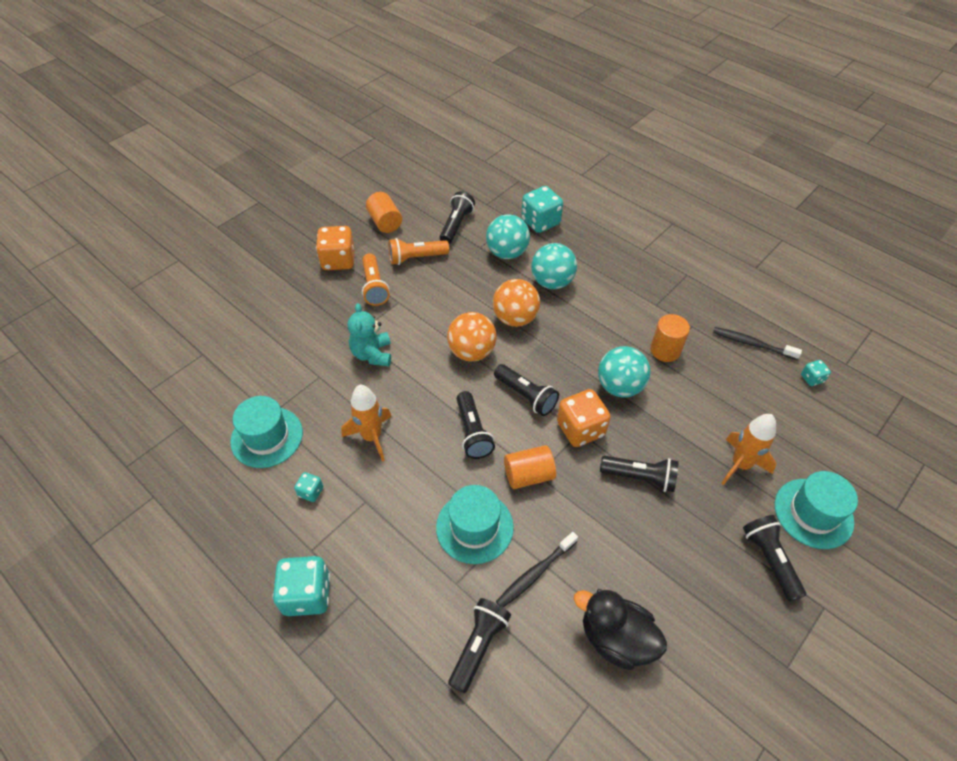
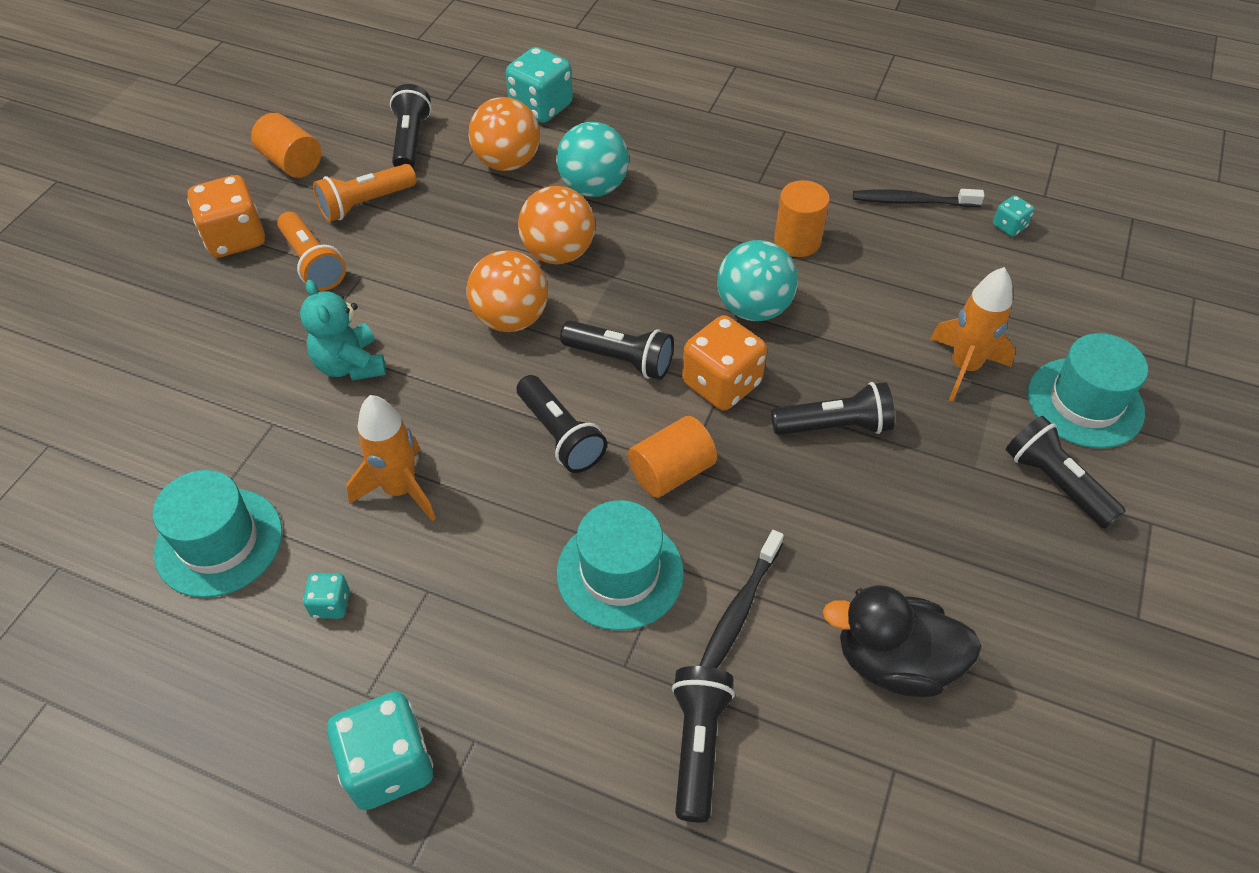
camera: 20 degrees left, 0 degrees up
(507, 253) = (507, 162): turquoise ball -> orange ball

